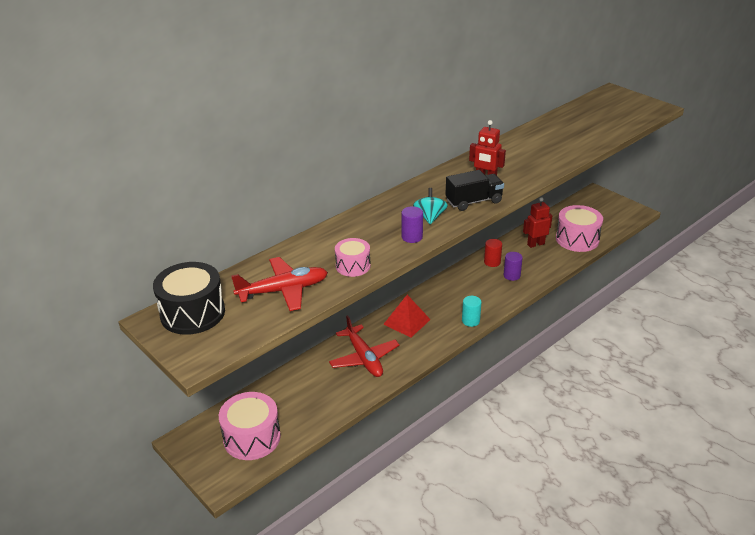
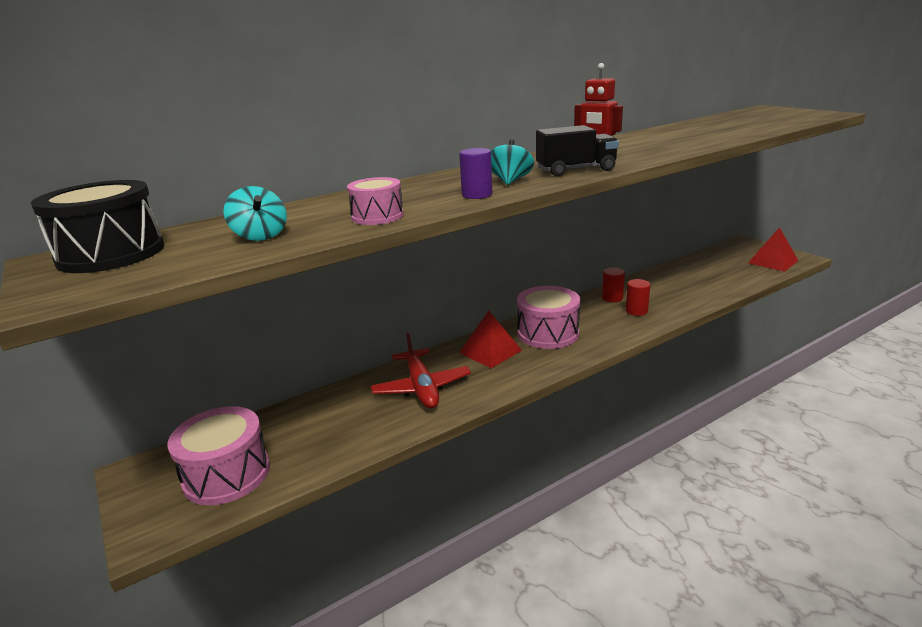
camera: 10 degrees right, 10 degrees down
(283, 290) = (260, 236): red plane -> turquoise spinning top
(470, 321) = (575, 354): turquoise cylinder -> none
(511, 275) = (636, 311): purple cylinder -> red cylinder
(535, 244) = (669, 283): red robot -> none
(577, 239) = (723, 280): pink drum -> pink drum (548, 333)
(616, 216) = (773, 262): none -> red pyramid

